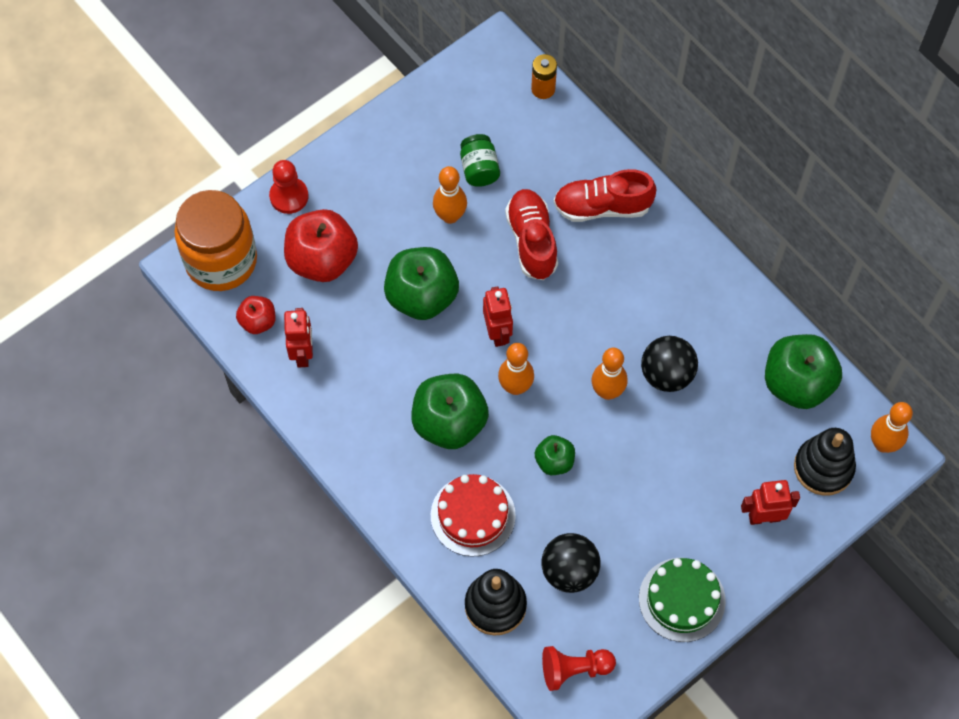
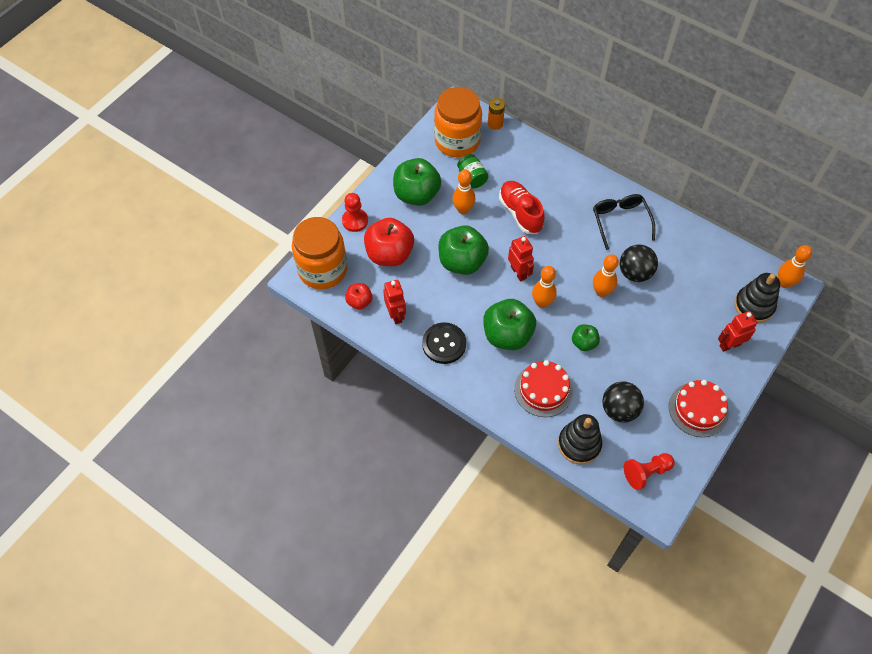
camera: 15 degrees left, 5 degrees down
(356, 413) = (444, 344): none -> black button
(477, 104) = (457, 141): none -> orange jar
(602, 207) = (557, 183): red shoe -> none
(675, 289) = (620, 221): none -> black glasses
(682, 599) = (698, 409): green cake -> red cake
(797, 383) = (717, 259): green apple -> green apple (416, 194)

